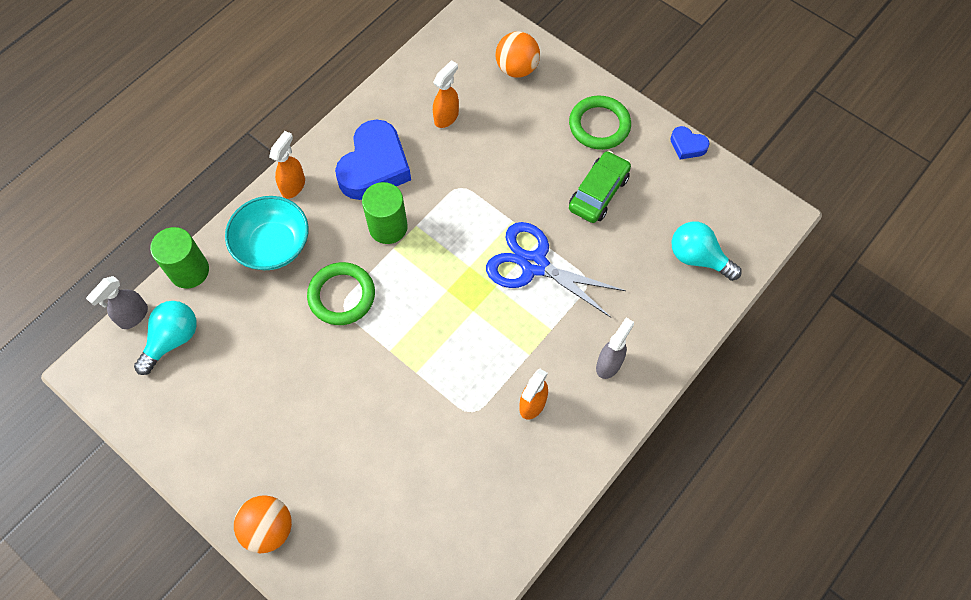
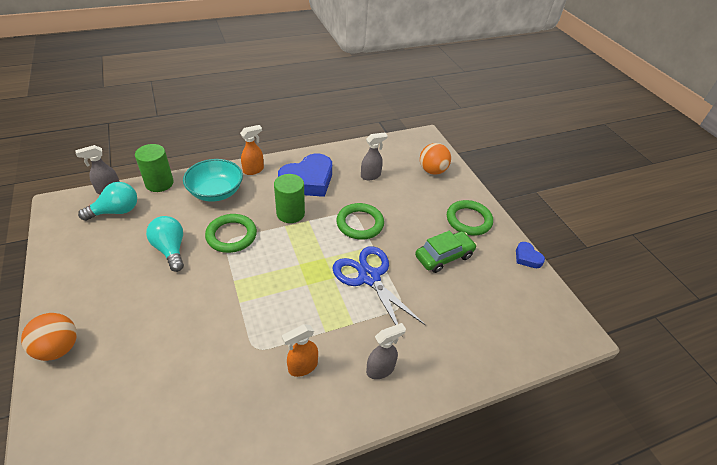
camera: 25 degrees right, 20 degrees down
(446, 117) = (371, 176): orange spray bottle -> grey spray bottle
(479, 198) = (360, 223): none -> green ring
(698, 258) = (496, 331): turquoise light bulb -> turquoise light bulb (170, 249)

